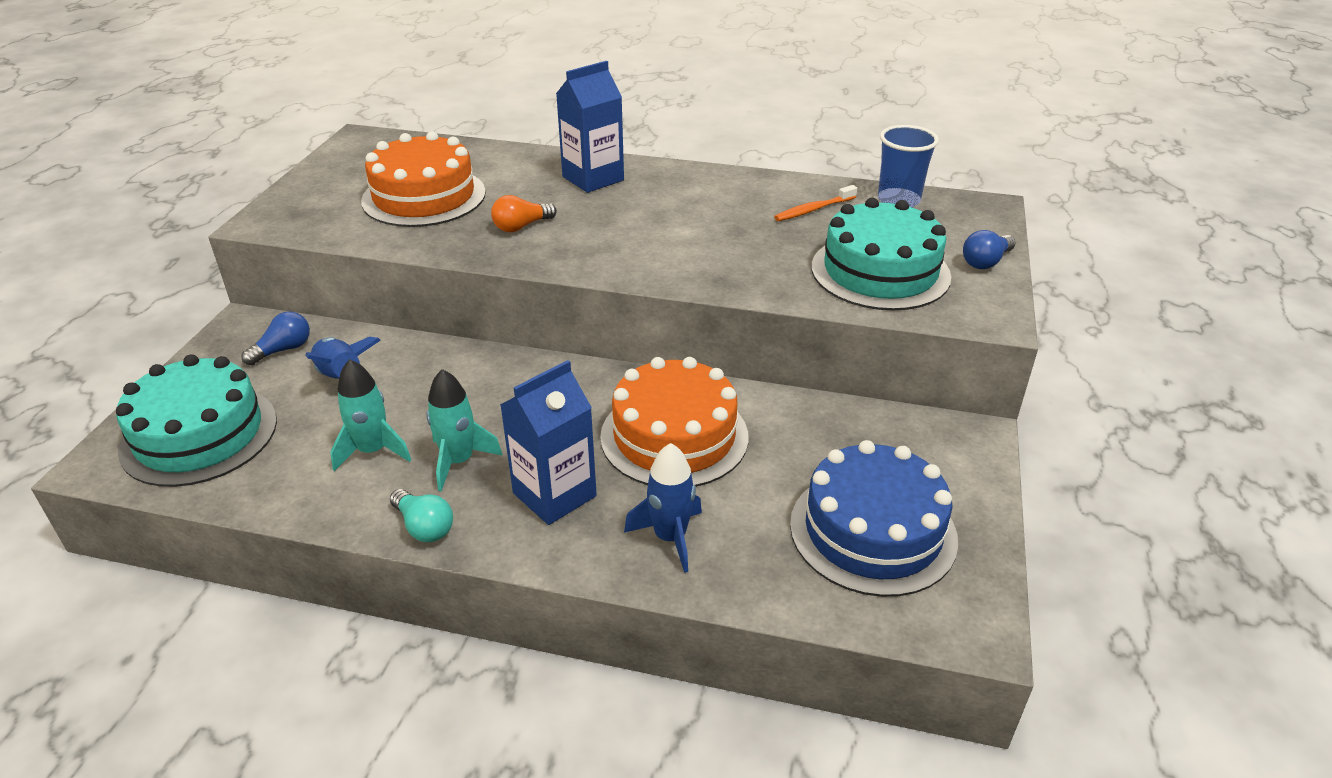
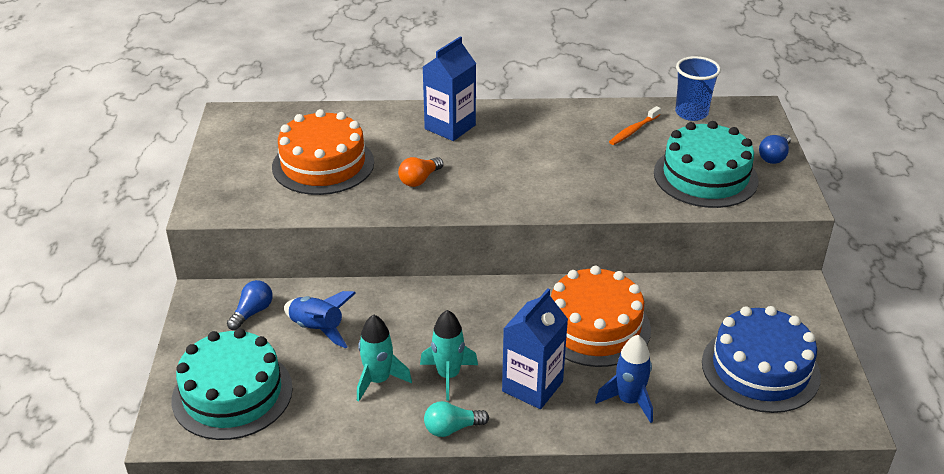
camera: 15 degrees left, 0 degrees up
(424, 526) = (452, 428): turquoise light bulb -> turquoise light bulb turned 135 degrees clockwise

